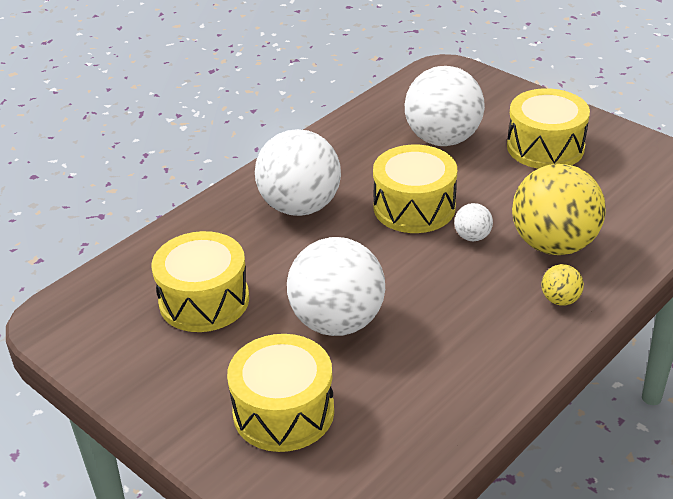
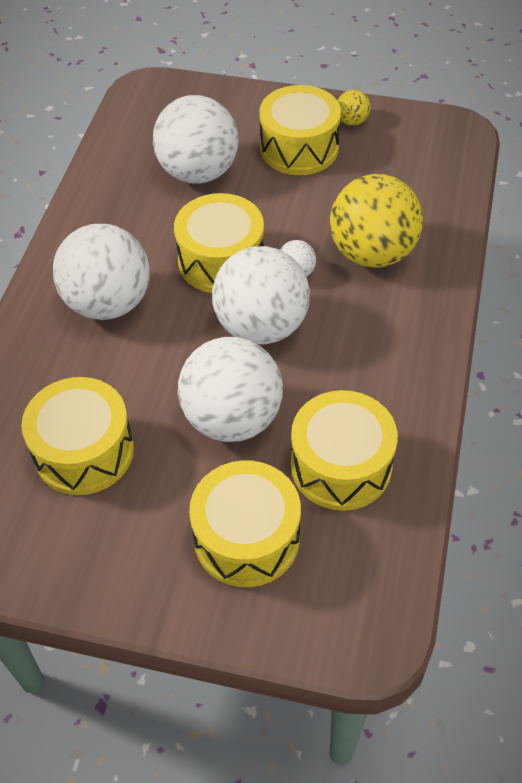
camera: 30 degrees left, 15 degrees up
(403, 392) = (341, 465): none -> yellow drum
(412, 265) = (261, 326): none -> white ball
(560, 300) = (413, 310): yellow ball -> yellow ball (352, 121)

